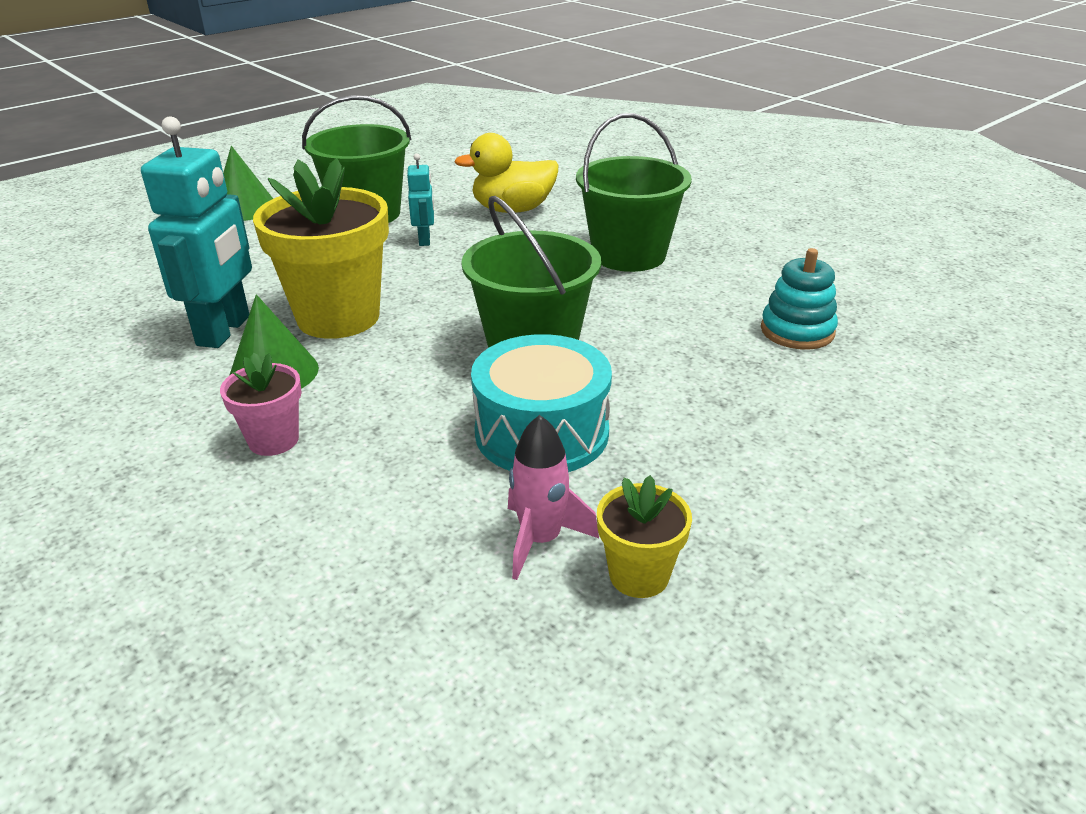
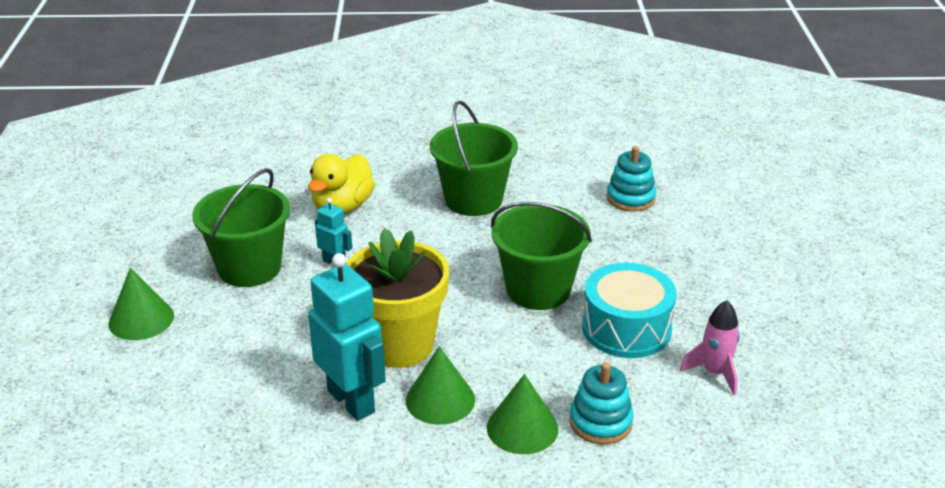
camera: 50 degrees left, 0 degrees up
(273, 440) = (522, 428): pink flower pot -> green cone
(337, 489) = (600, 422): none -> turquoise stacking toy
(639, 575) = (768, 357): yellow flower pot -> none

